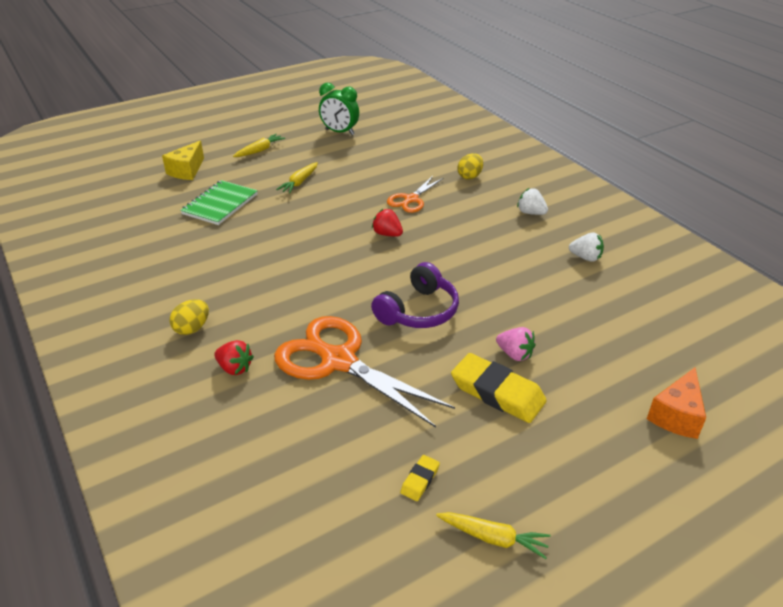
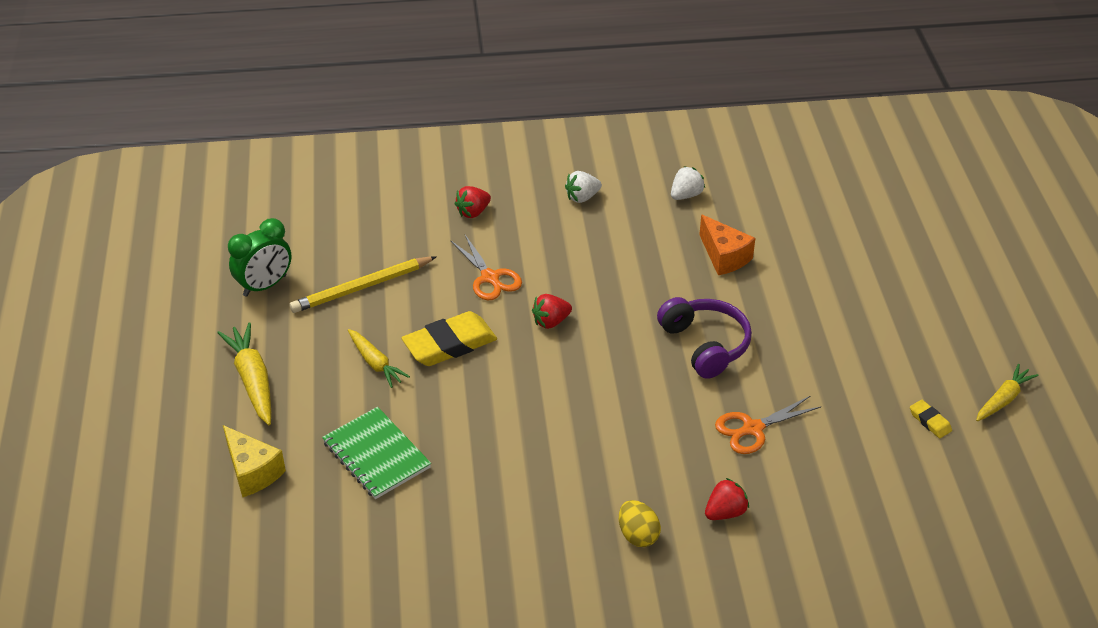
camera: 65 degrees left, 5 degrees up
(259, 150) = (253, 380): yellow carrot -> yellow carrot, size x1.51
(337, 360) = (752, 429): orange scissors -> orange scissors, size x0.54
(363, 160) = (362, 287): none -> yellow pencil
(469, 176) = (473, 212): yellow egg -> red strawberry
(497, 392) = (848, 334): yellow eraser -> yellow eraser (450, 344)
(514, 354) = (803, 303): pink strawberry -> none
(676, 415) = (921, 243): orange cheese -> orange cheese (724, 257)

